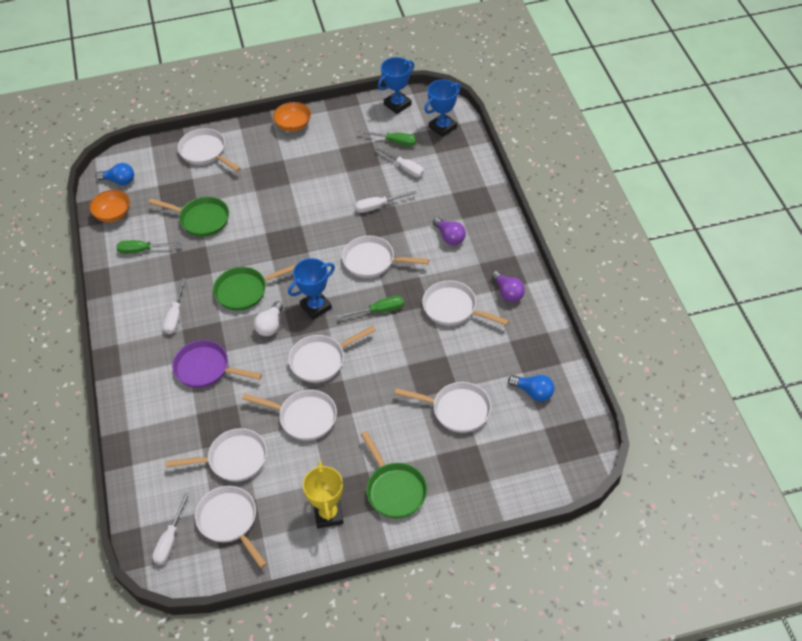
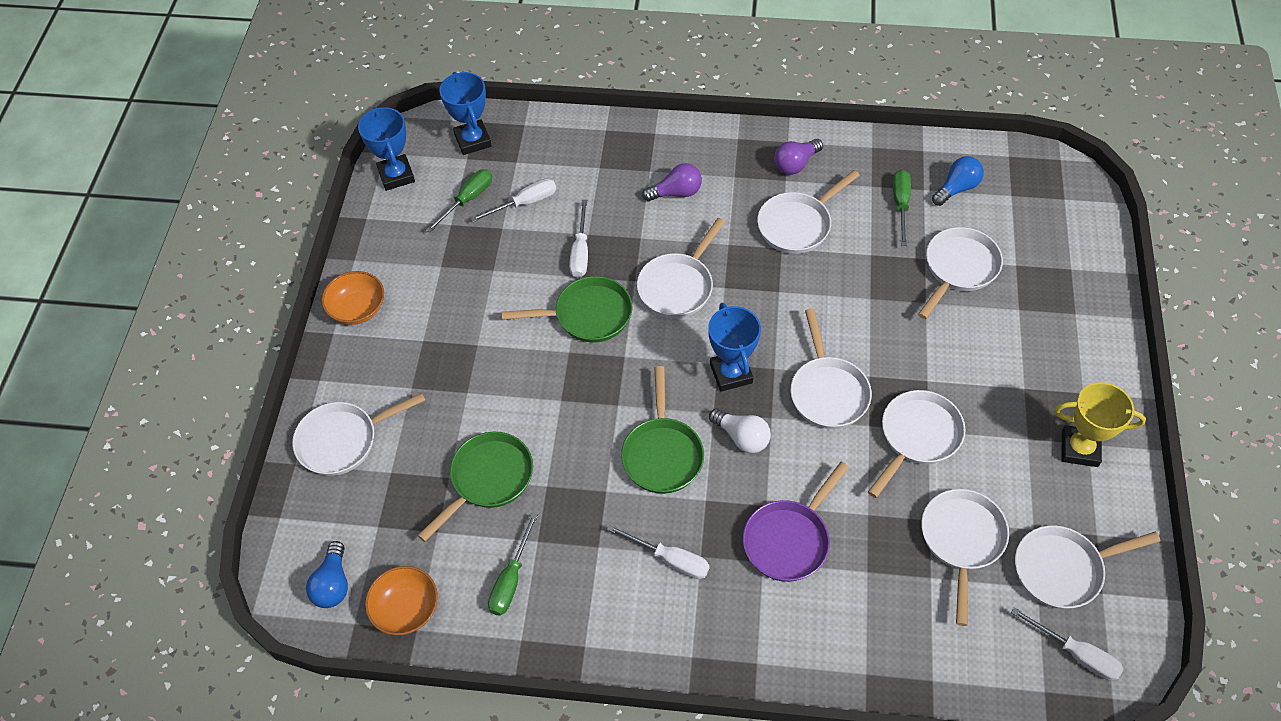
camera: 70 degrees left, 5 degrees up
(119, 181) = (333, 584): blue light bulb -> blue light bulb turned 150 degrees clockwise
(379, 311) = (768, 303): green screwdriver -> green screwdriver (900, 205)
(394, 489) = (1059, 367): green pan -> green pan (587, 315)
(508, 293) = (795, 164): purple light bulb -> purple light bulb turned 150 degrees clockwise

